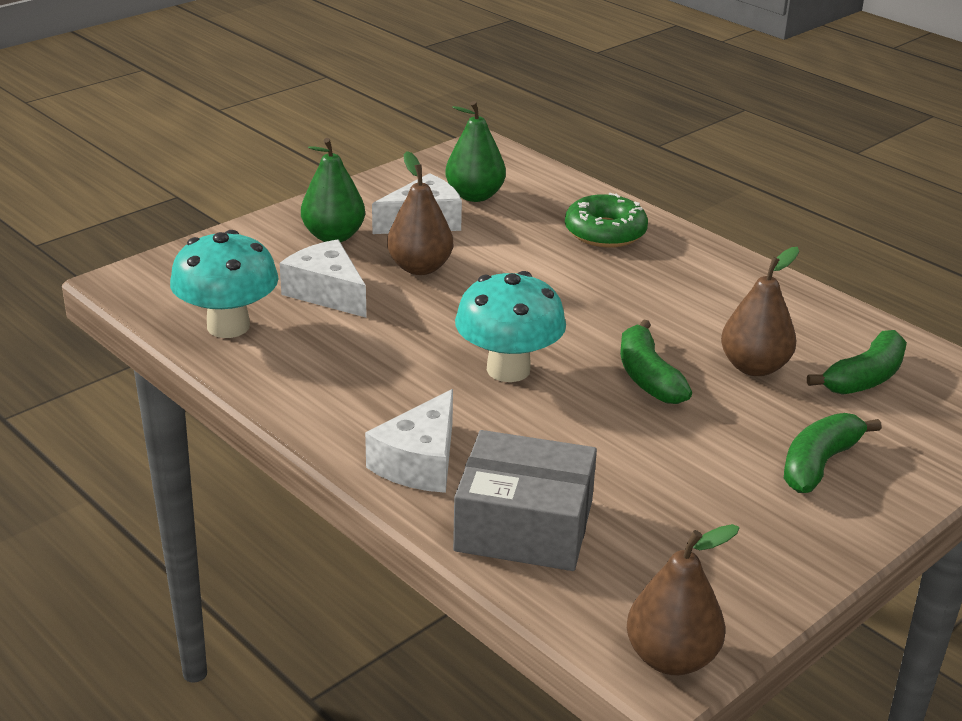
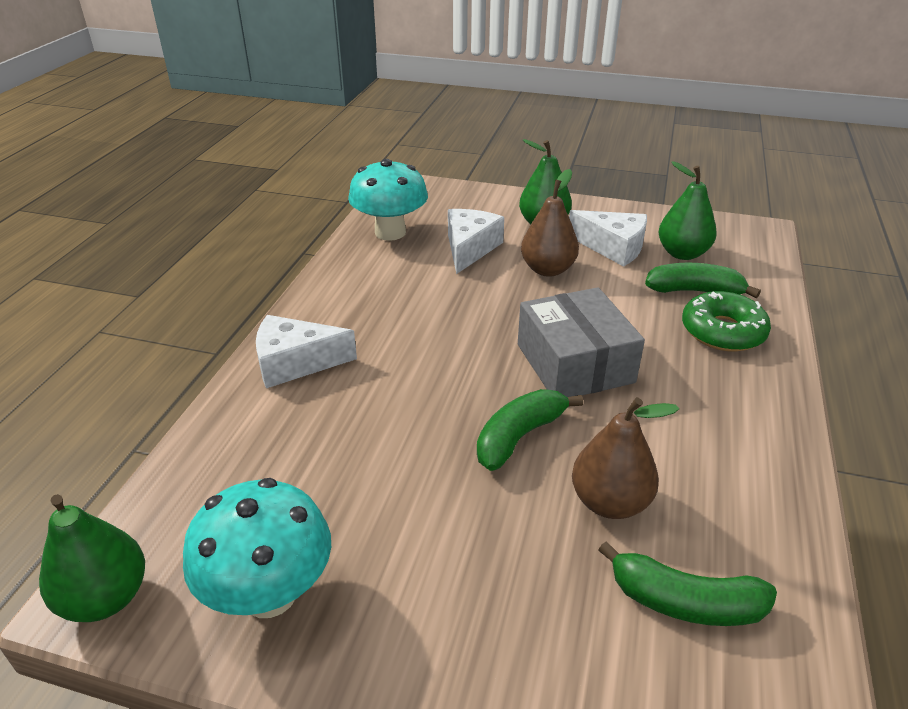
camera: 60 degrees right, 5 degrees up
(508, 369) = (453, 358): turquoise mushroom -> turquoise mushroom (269, 593)
(524, 525) = (248, 442): grey box -> grey box (575, 363)
(671, 658) = (105, 598): brown pear -> green pear
(819, 464) = (481, 612): green banana -> green banana (695, 291)

